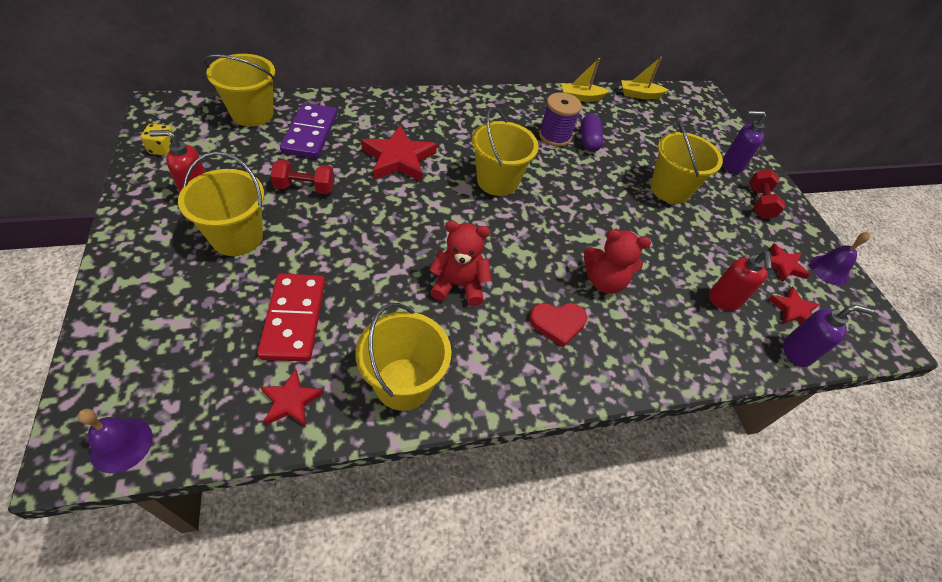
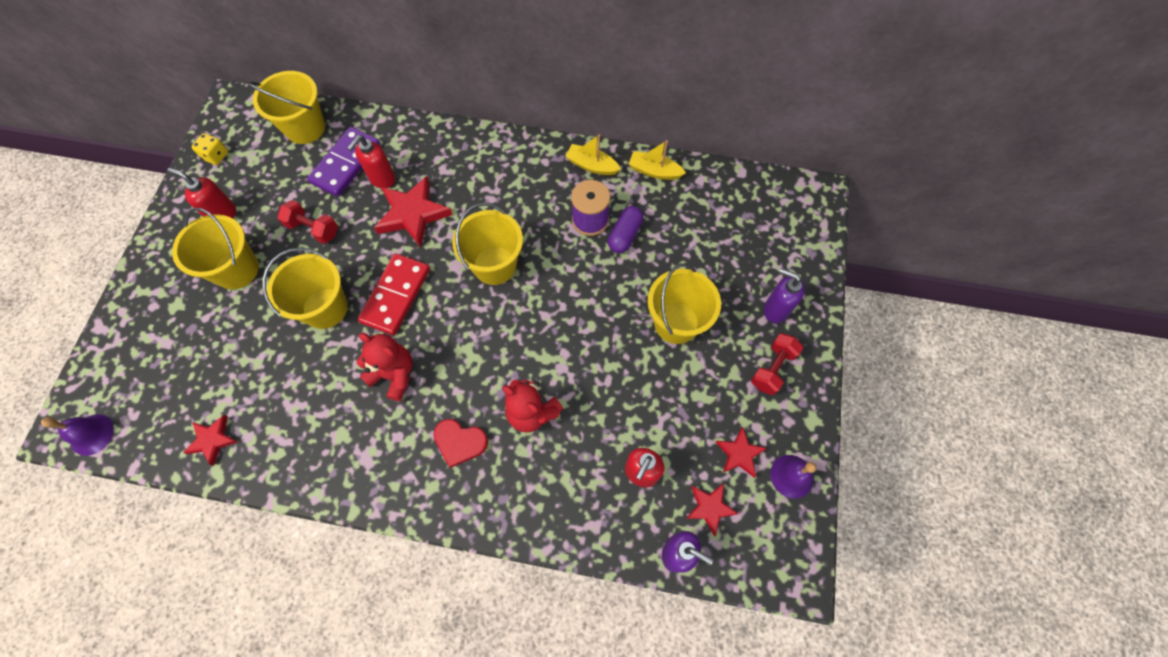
camera: 30 degrees right, 15 degrees up
(294, 319) = (246, 366): red domino -> red domino (396, 295)
(353, 139) = (382, 179): none -> red soap dispenser
(403, 384) = (300, 455): yellow bucket -> yellow bucket (325, 308)
(639, 95) = (730, 181): yellow boat -> yellow boat (592, 165)

